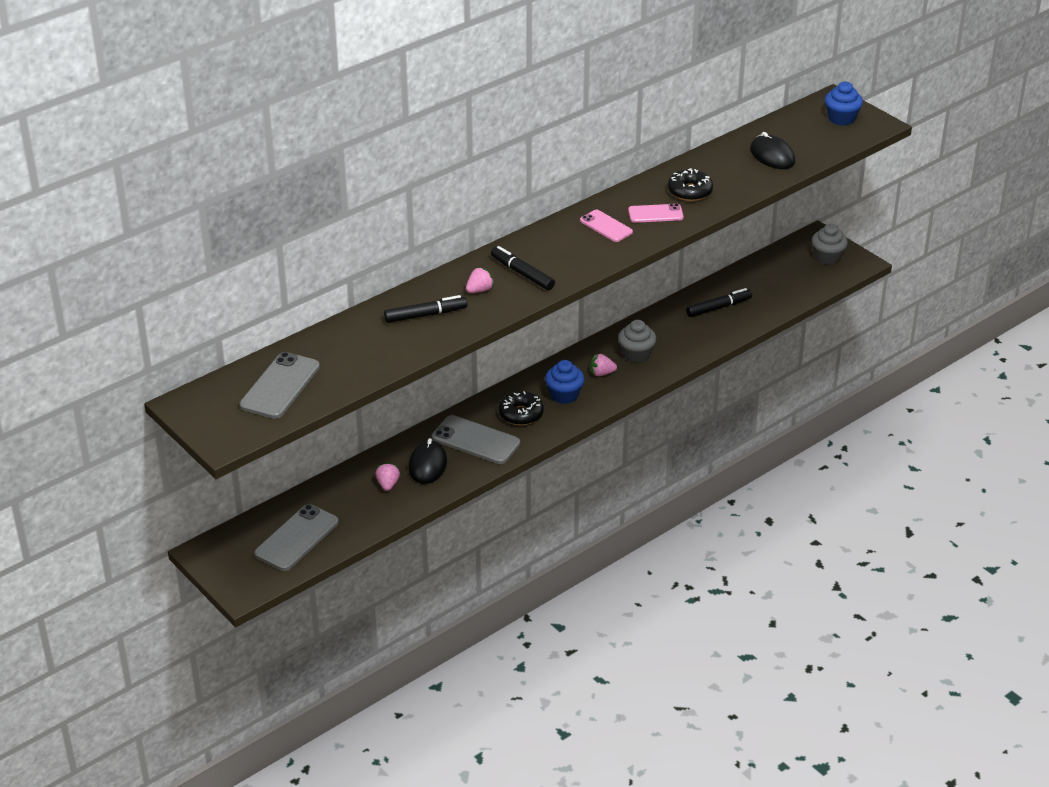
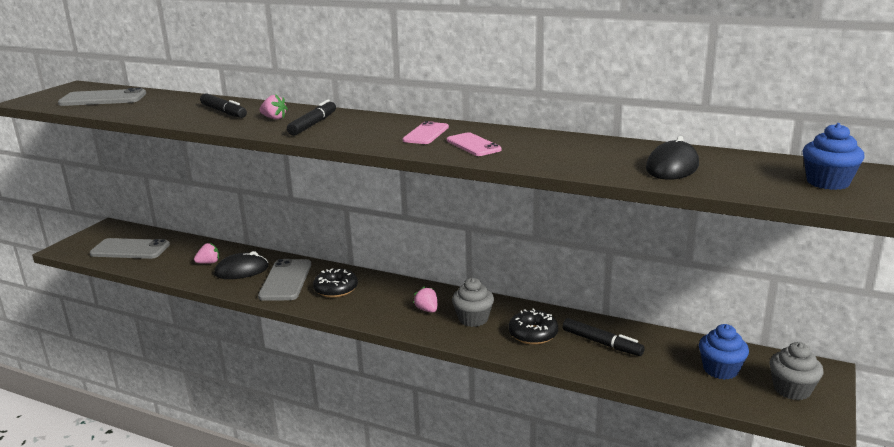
camera: 65 degrees right, 15 degrees down
(564, 395) = (378, 301): blue cupcake -> blue cupcake (720, 369)
(690, 191) = (536, 149): black donut -> black donut (533, 334)

